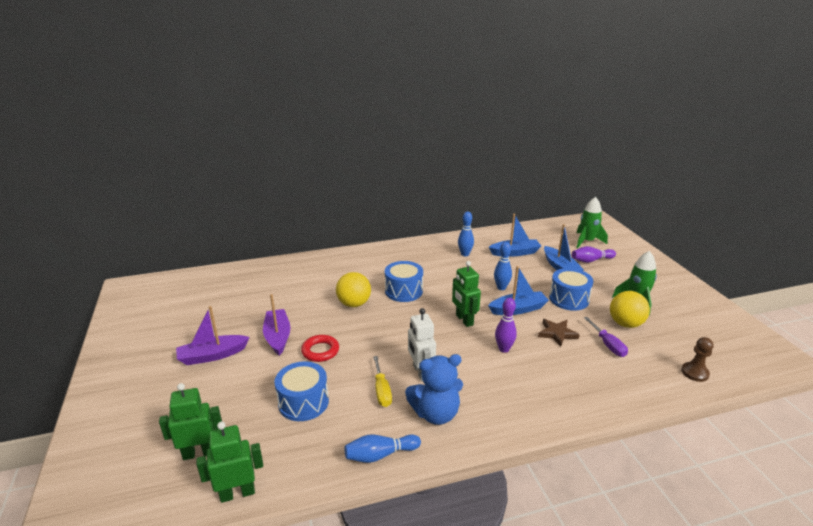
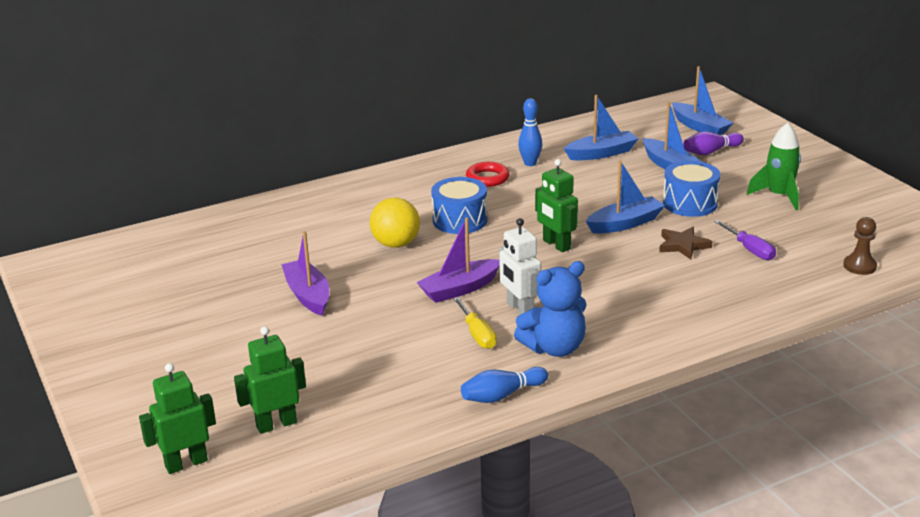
camera: 10 degrees left, 0 degrees up
(212, 355) = (229, 327): purple boat -> purple boat (459, 289)
(237, 493) = (347, 452): green robot -> green robot (186, 463)
(303, 402) = (381, 359): blue drum -> none
(320, 351) = (376, 303): red ring -> red ring (487, 178)
(501, 288) = (595, 200): blue bowling pin -> none
(504, 349) = (619, 271): purple bowling pin -> none
(587, 241) = (700, 127): green rocket -> blue boat
(625, 324) = (769, 223): yellow ball -> none

